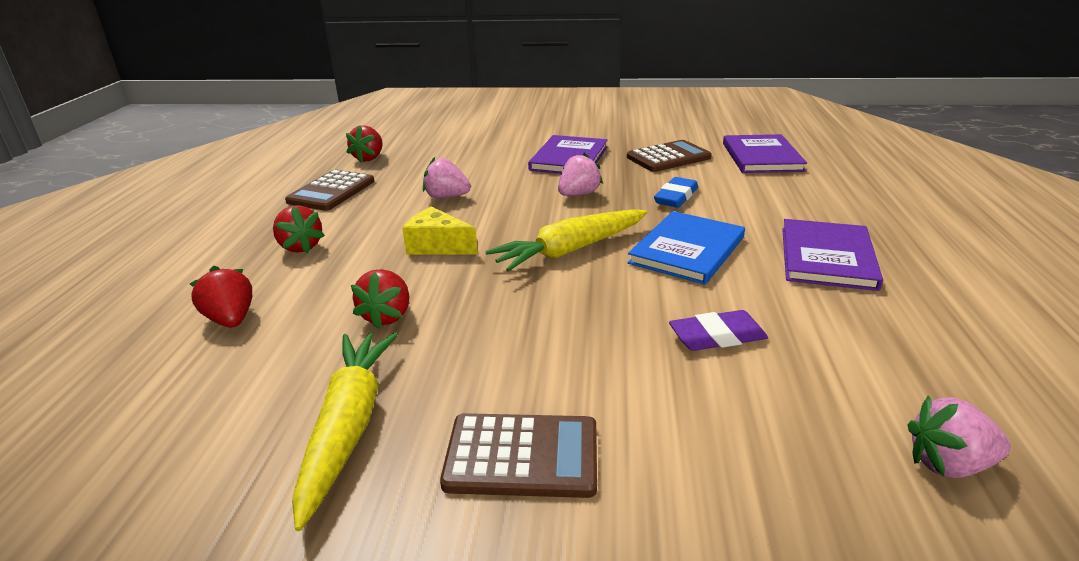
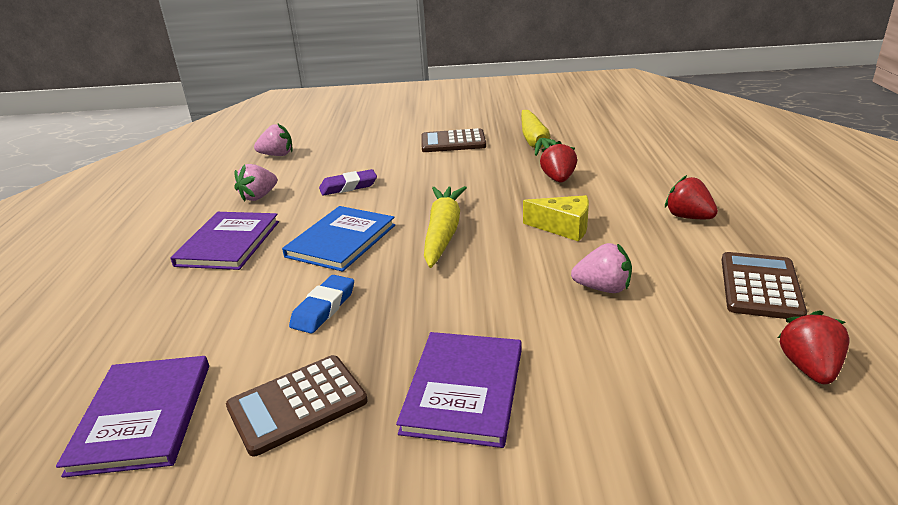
camera: 175 degrees right, 0 degrees up
(231, 320) = (659, 169): red strawberry -> none
(570, 250) = (443, 232): yellow carrot -> yellow carrot turned 45 degrees counterclockwise
(578, 194) = (441, 304): pink strawberry -> pink strawberry (259, 197)

